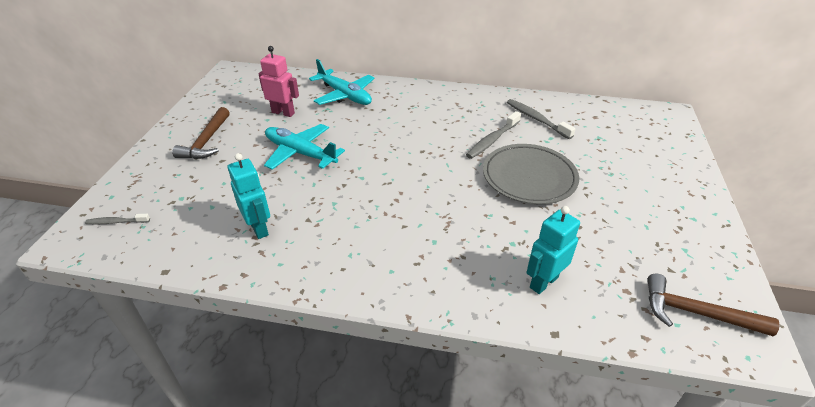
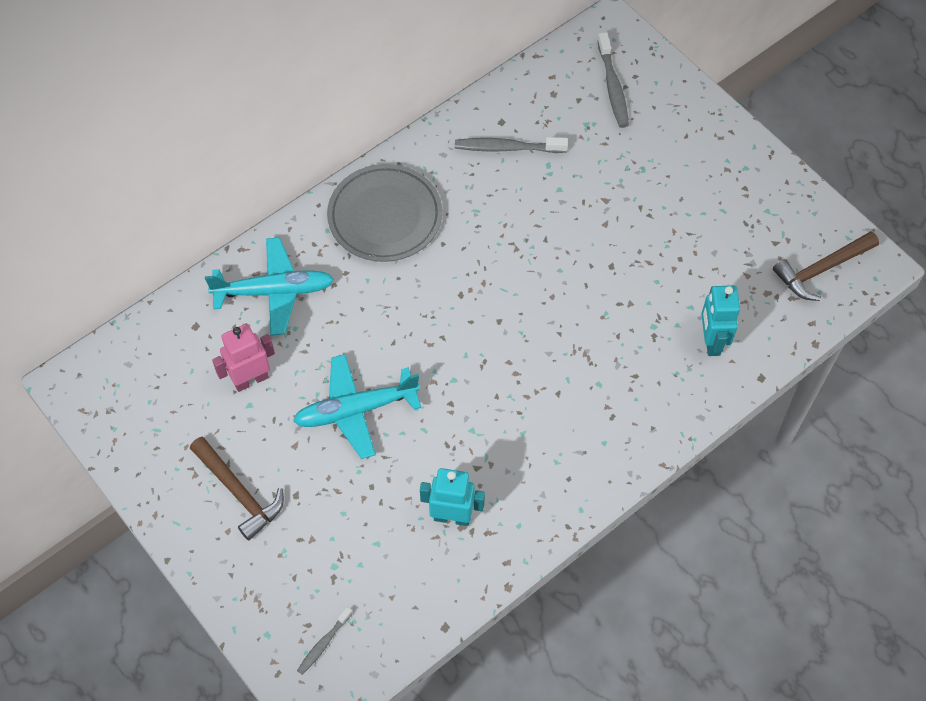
camera: 50 degrees left, 20 degrees up
(492, 140) = (503, 218): grey toothbrush -> grey toothbrush (613, 87)
(529, 177) = (587, 238): grey plate -> grey plate (385, 216)

